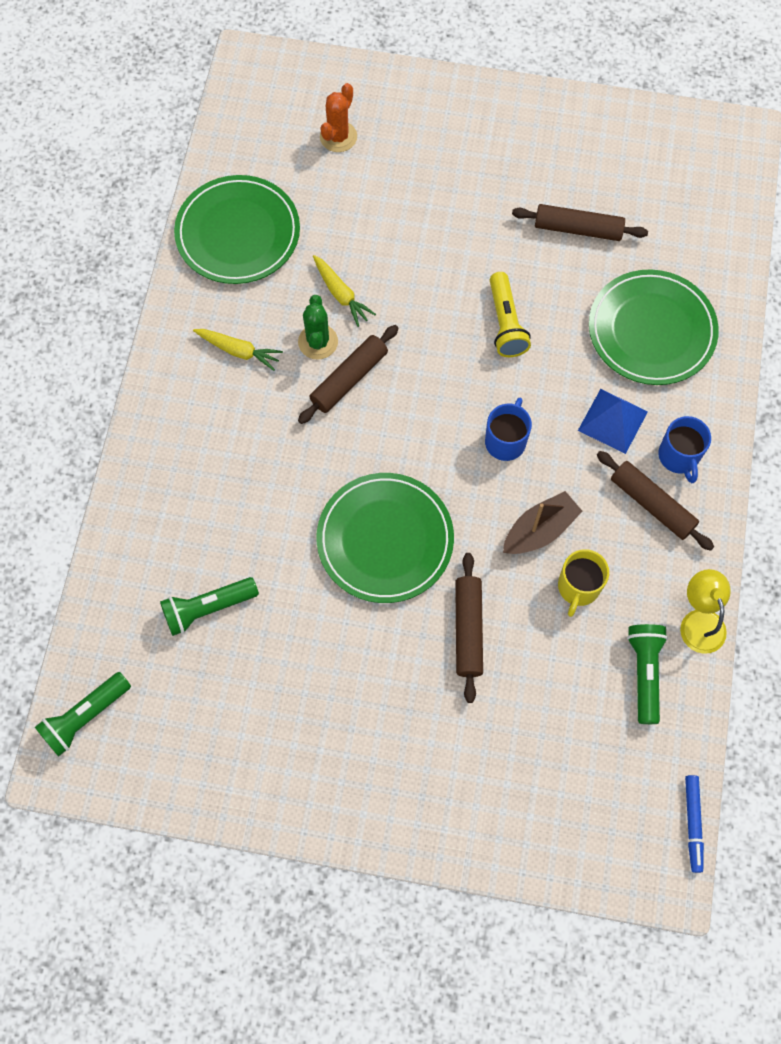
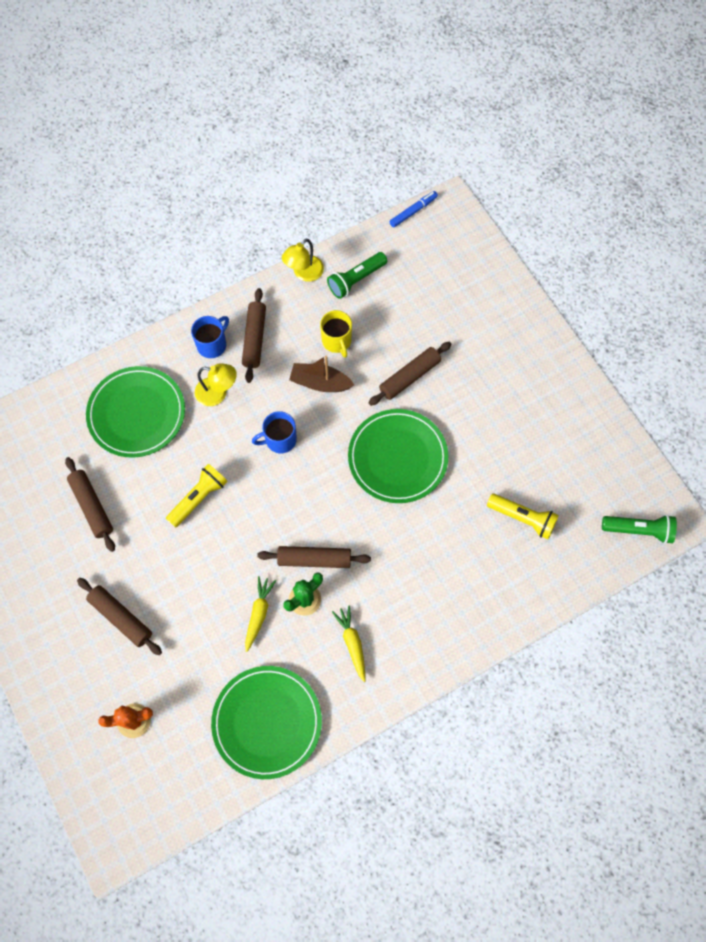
camera: 130 degrees left, 0 degrees up
(208, 608) = (522, 518): green flashlight -> yellow flashlight
(441, 184) = (121, 618): none -> brown rolling pin
(578, 587) = (337, 341): yellow mug -> yellow mug turned 90 degrees clockwise
(612, 421) = (217, 393): blue pyramid -> yellow lamp

